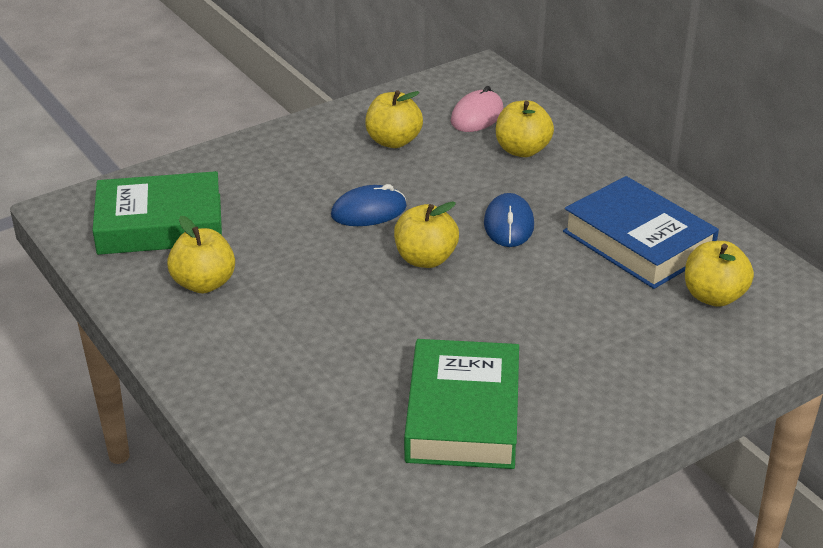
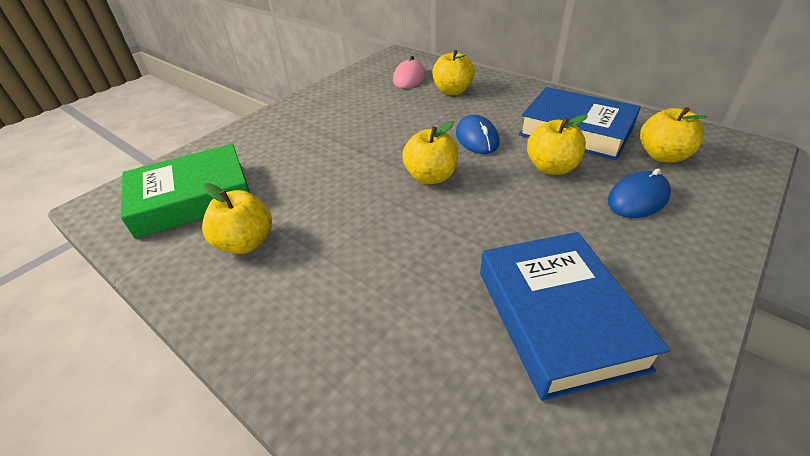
camera: 15 degrees left, 5 degrees up
(369, 211) = (366, 151): blue mouse -> blue mouse (638, 198)
(393, 141) = (360, 102): yellow apple -> yellow apple (551, 168)
(463, 414) = (557, 317): green book -> blue book

